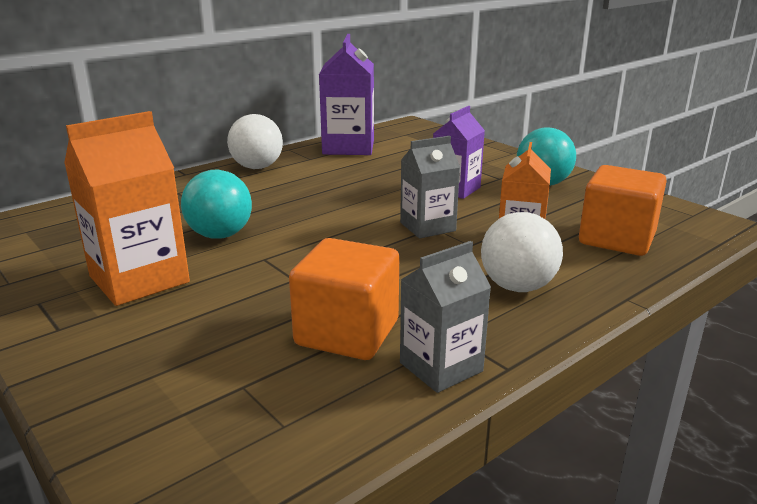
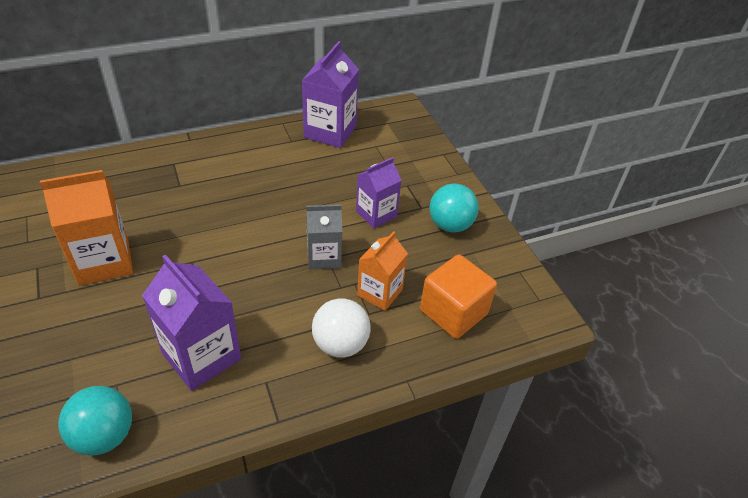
camera: 15 degrees right, 20 degrees up
(220, 235) = (176, 226): turquoise ball -> turquoise ball (104, 435)
(257, 167) = (245, 144): white ball -> none
(347, 333) = (201, 356): orange cube -> purple carton
(441, 367) = (238, 406): grey carton -> none

